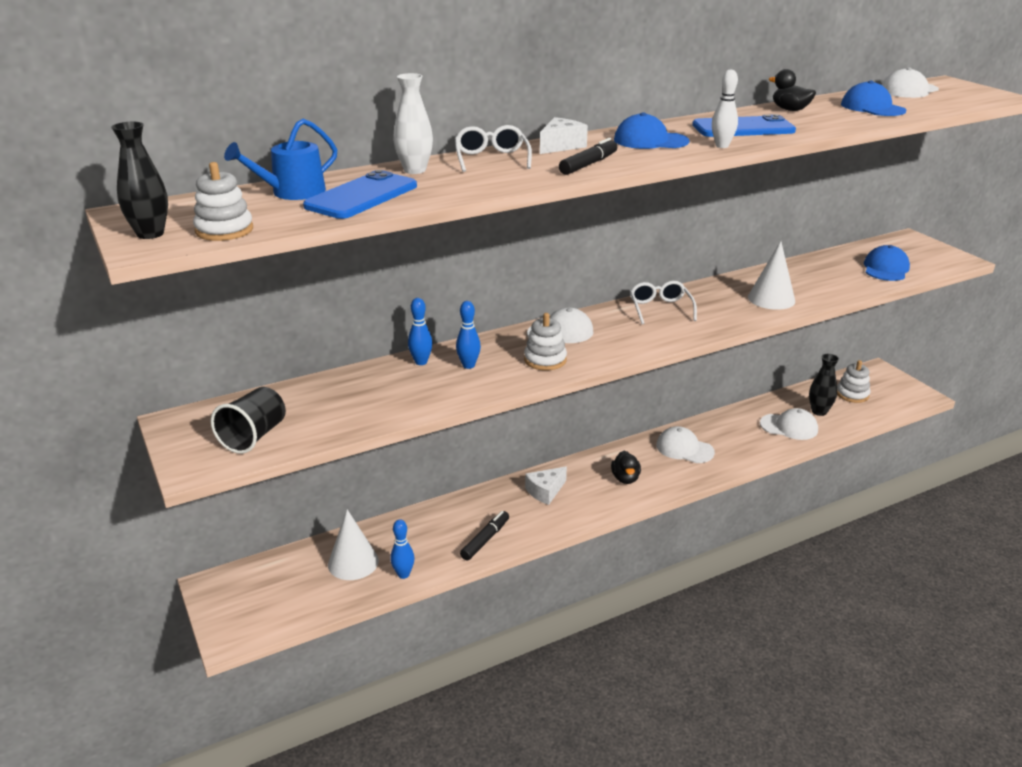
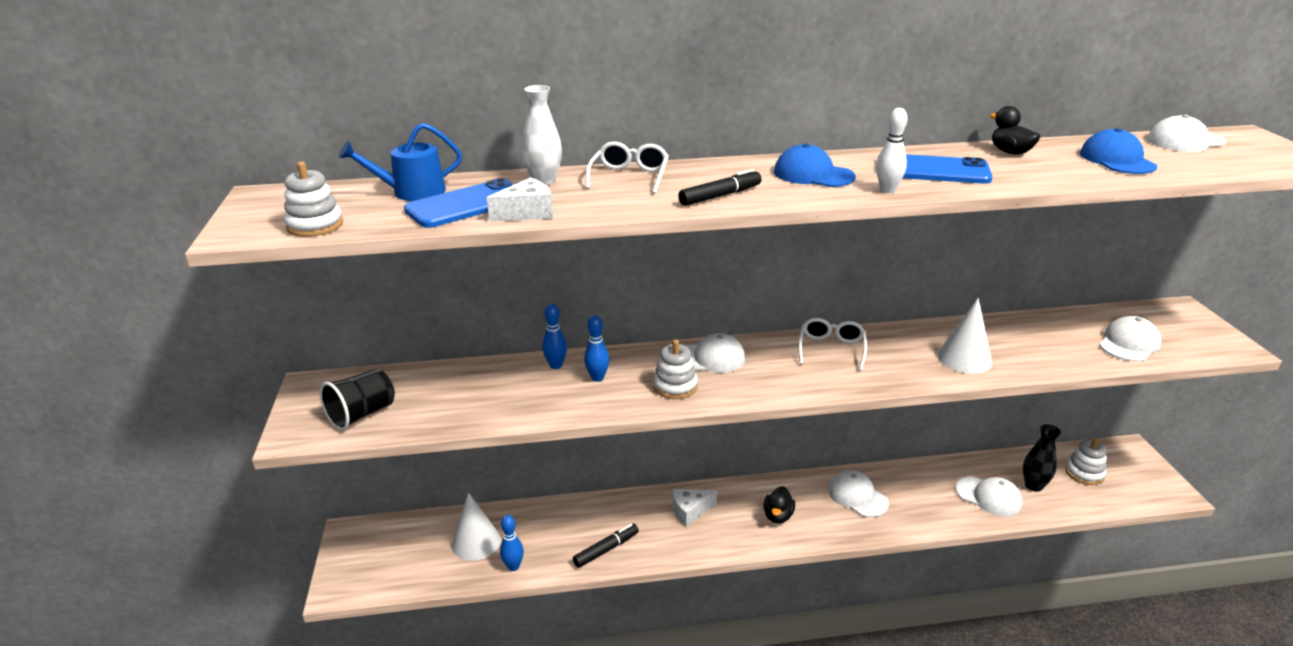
camera: 20 degrees right, 0 degrees up
(150, 234) = (254, 220): black vase -> none
(561, 146) = (712, 170): white cheese -> white cheese (527, 213)
(886, 268) = (1129, 343): blue cap -> white cap

